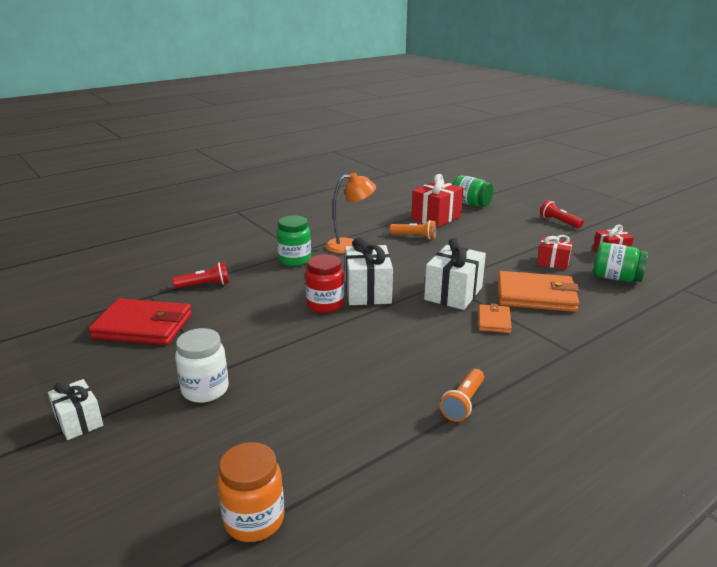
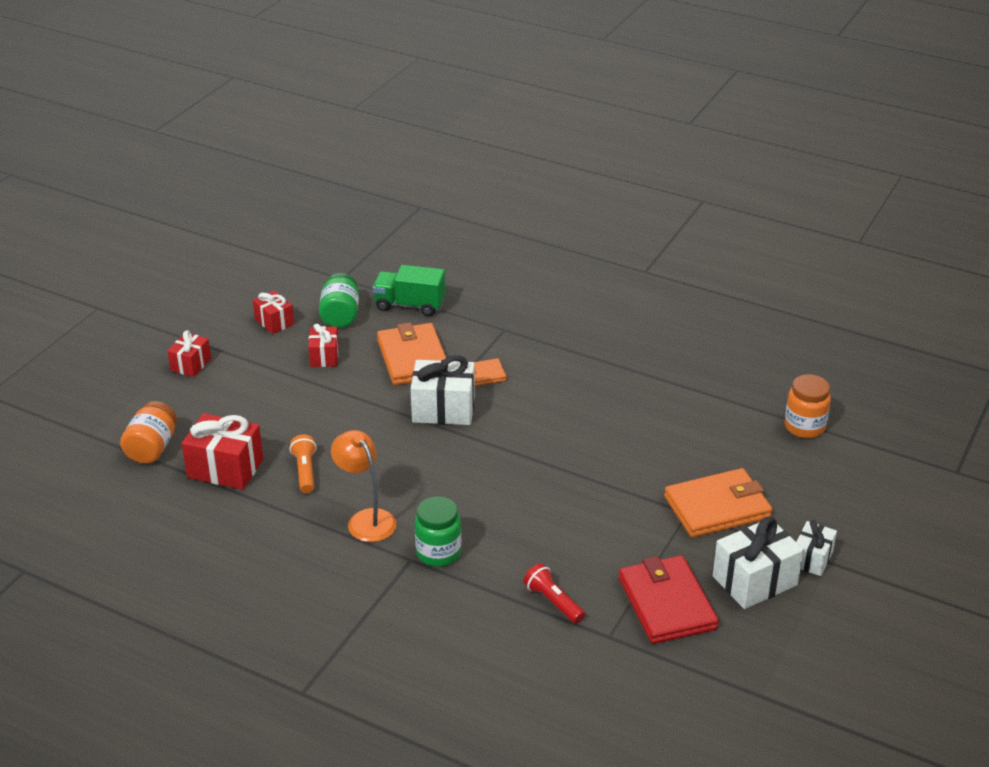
camera: 115 degrees left, 10 degrees up
(205, 390) = (717, 507): white jar -> orange wallet
(325, 305) = (528, 488): red jar -> none
(368, 291) = (479, 467): white gift -> white gift (754, 580)
(463, 403) = (619, 370): orange flashlight -> none
(470, 204) = (152, 448): green jar -> orange jar
(559, 222) = (191, 364): red flashlight -> red gift
(629, 311) = (409, 305): none -> green truck

